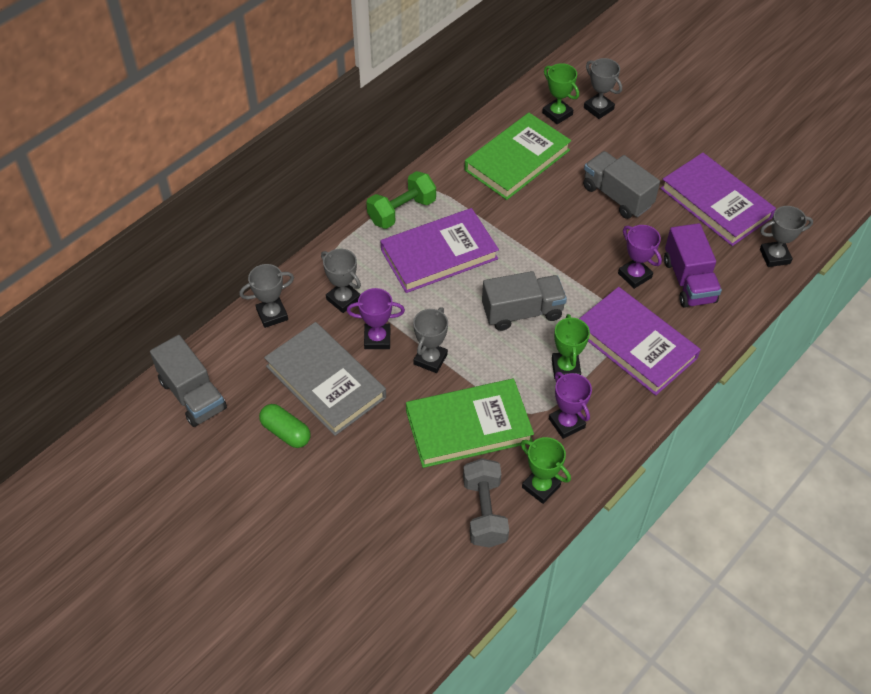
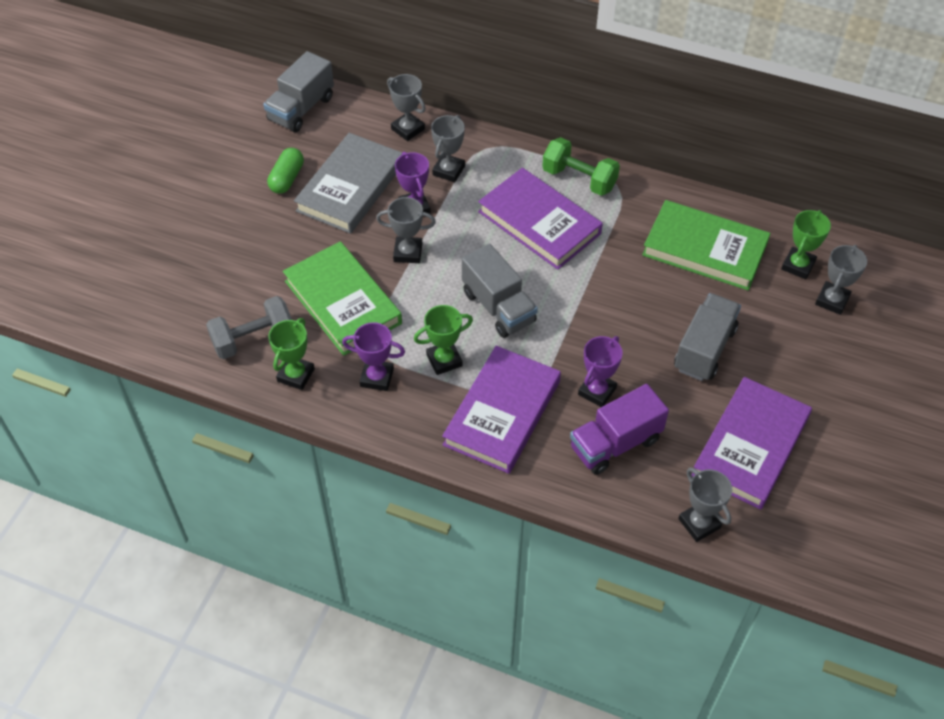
camera: 70 degrees right, 0 degrees up
(566, 423) = (377, 377): purple trophy -> purple trophy turned 60 degrees clockwise

